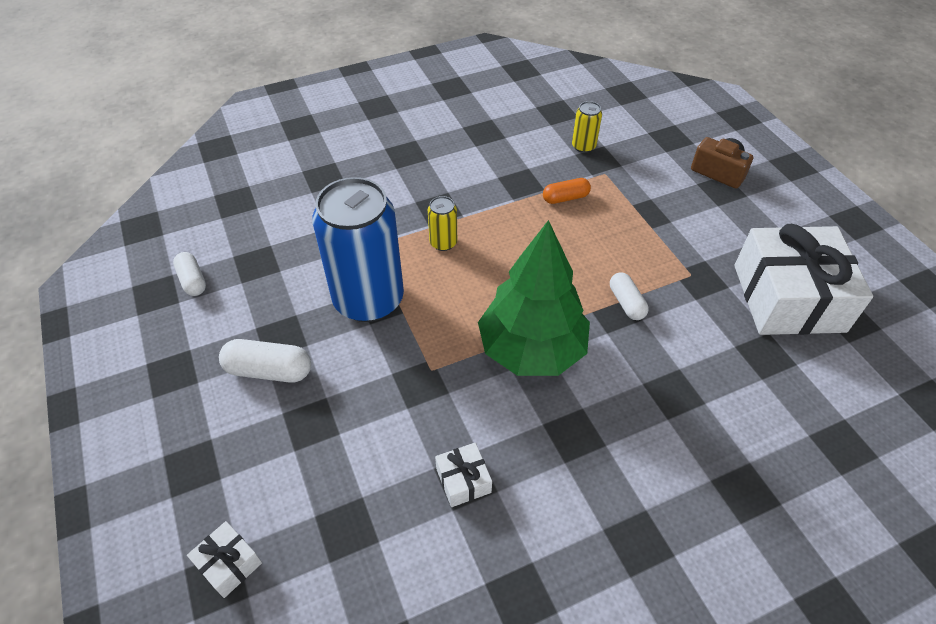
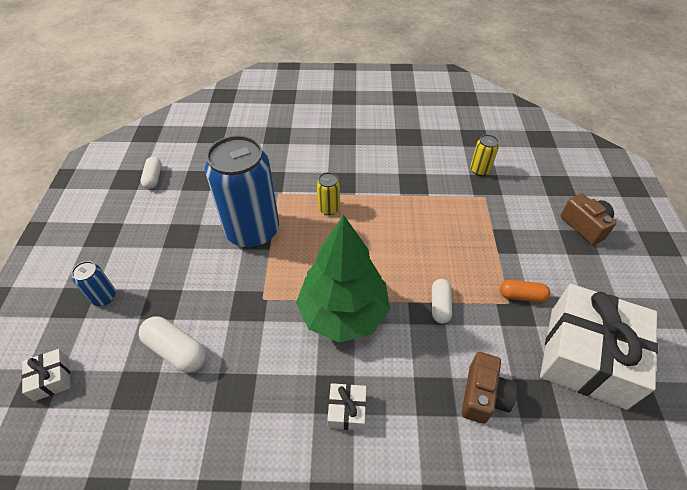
camera: 25 degrees right, 0 degrees up
(229, 445) = (104, 297): none -> blue can
(269, 370) = (159, 256): white capsule -> white capsule (176, 350)
(463, 480) = (232, 392): white gift -> white gift (347, 410)
(565, 198) = (441, 205): orange capsule -> orange capsule (522, 296)
(718, 373) = (483, 395): none -> brown camera

